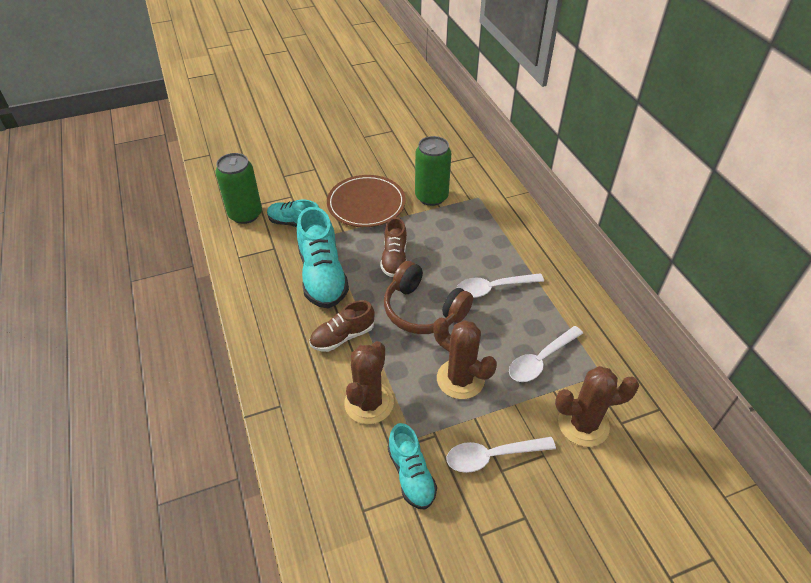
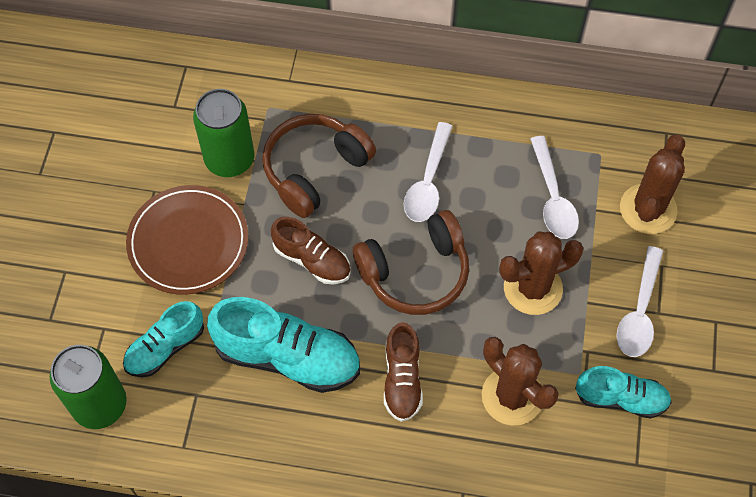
camera: 60 degrees left, 15 degrees up
(455, 233) = (314, 170): none -> brown headphones

